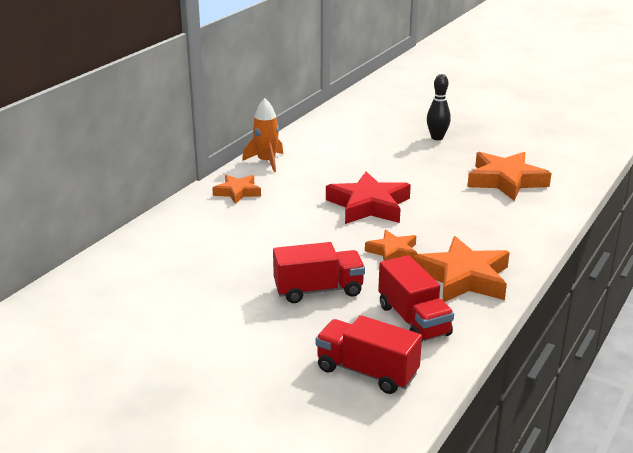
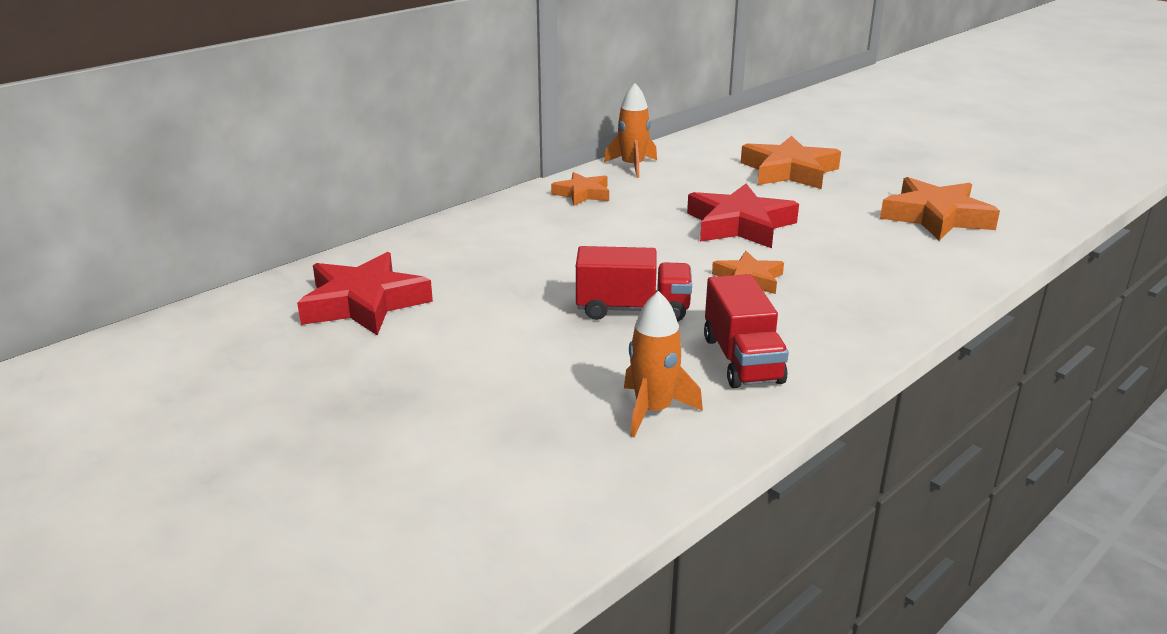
camera: 15 degrees right, 0 degrees up
(105, 316) = (364, 303): none -> red star
(367, 371) = (653, 410): red truck -> orange rocket
(437, 138) = (861, 161): black bowling pin -> none
(463, 278) = (831, 320): orange star -> orange star (789, 171)

